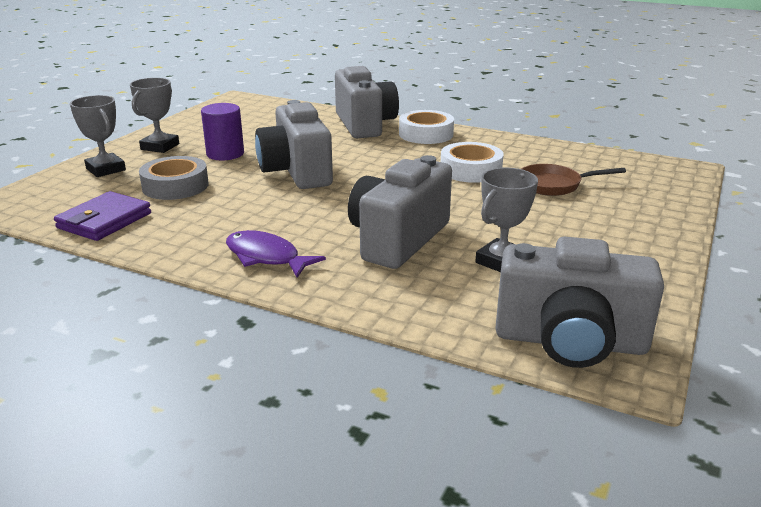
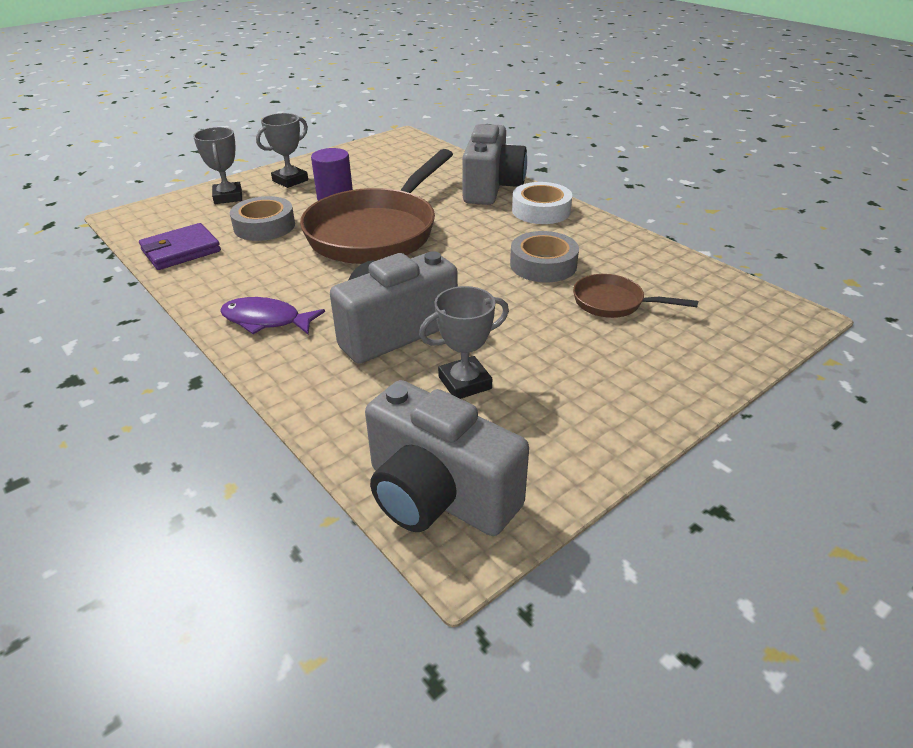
camera: 25 degrees right, 10 degrees up
(266, 257) = (266, 320): purple fish -> purple fish turned 45 degrees counterclockwise
(296, 172) = (377, 232): grey camera -> brown pan
(471, 170) = (543, 265): white tape -> grey tape

